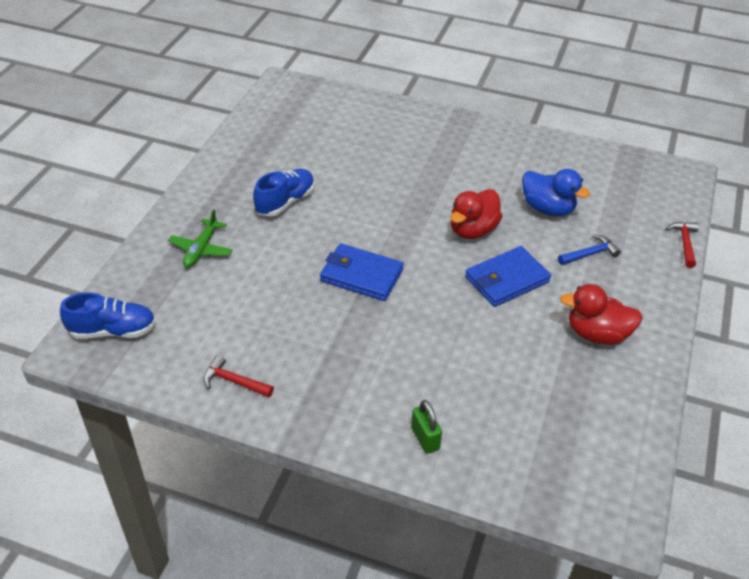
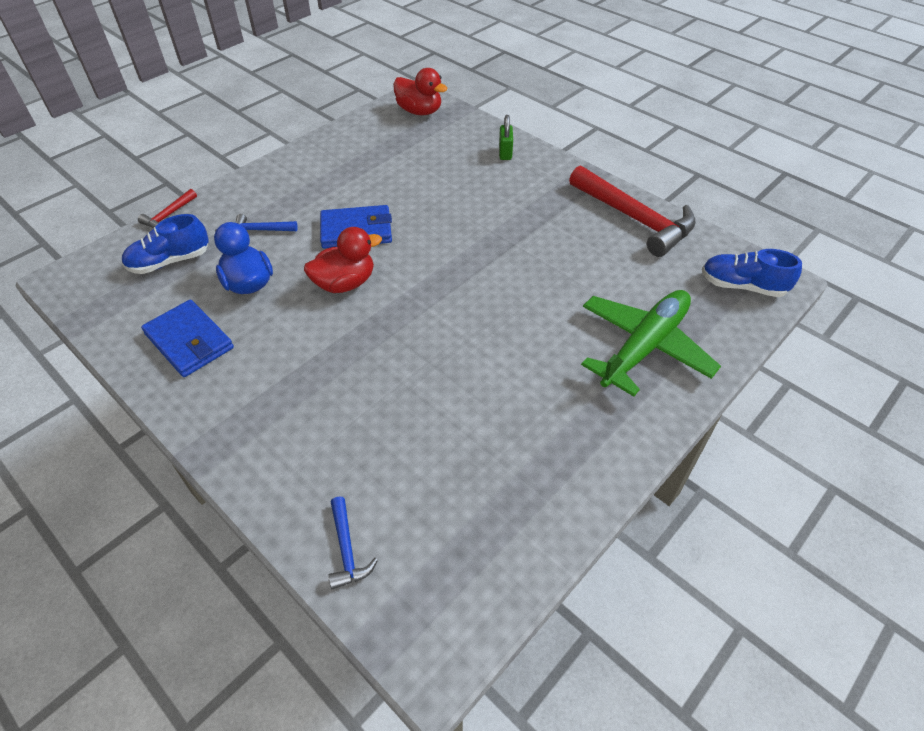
camera: 155 degrees left, 5 degrees up
(201, 249) = (644, 347): green plane -> green plane, size x1.87
(234, 381) = (634, 219): red hammer -> red hammer, size x2.23
(285, 202) = (528, 381): blue shoe -> blue shoe (170, 261)
(348, 102) = (346, 549): none -> blue hammer
(361, 275) = (486, 271): blue wallet -> blue wallet (189, 341)
(597, 334) = (327, 175): red duck -> red duck (419, 111)

